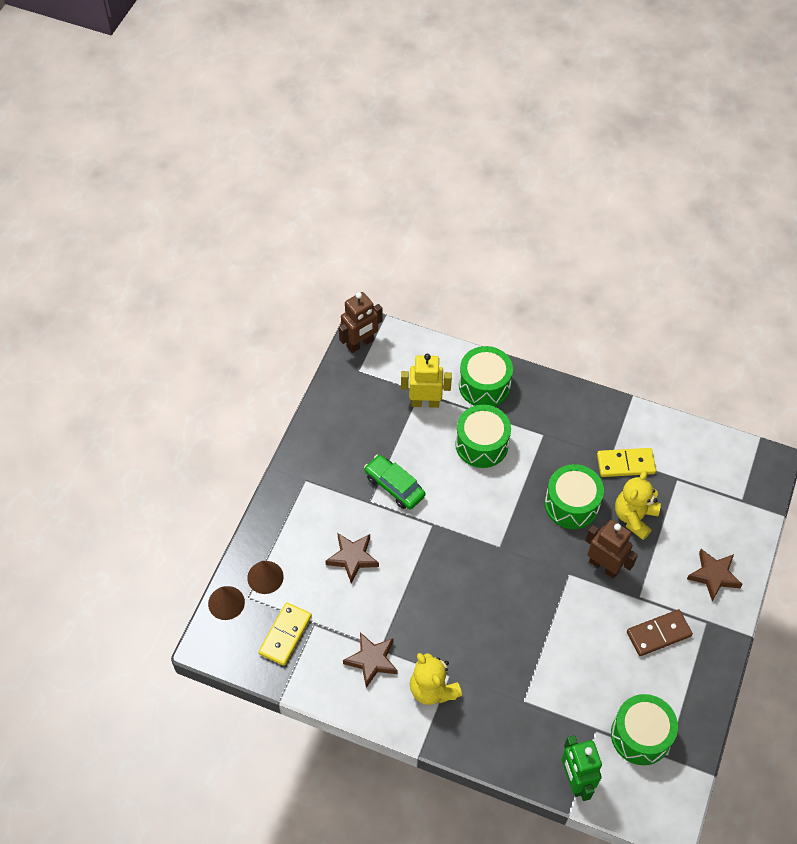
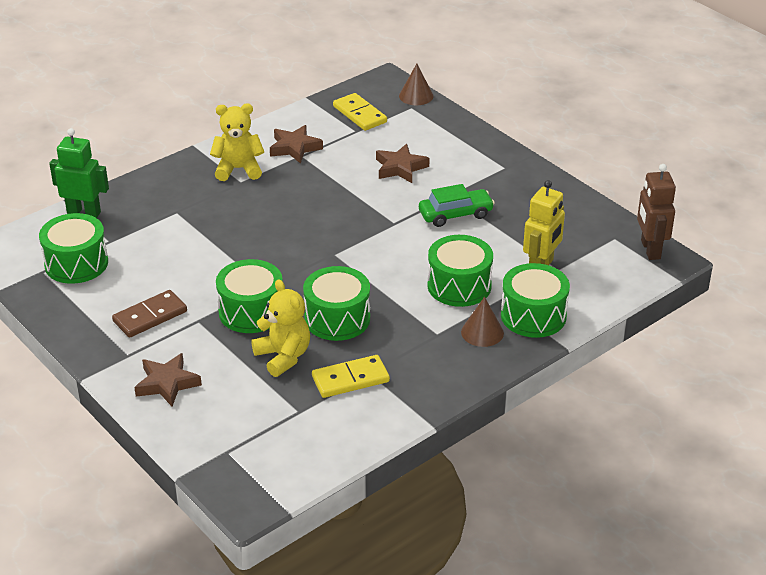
camera: 120 degrees right, 20 degrees down
(265, 577) = (423, 120): brown cone -> brown cone (482, 332)
(604, 566) = (251, 311): brown robot -> green drum
(625, 464) = (350, 379): yellow domino -> yellow domino turned 45 degrees clockwise
(658, 634) = (150, 316): brown domino -> brown domino turned 45 degrees clockwise

